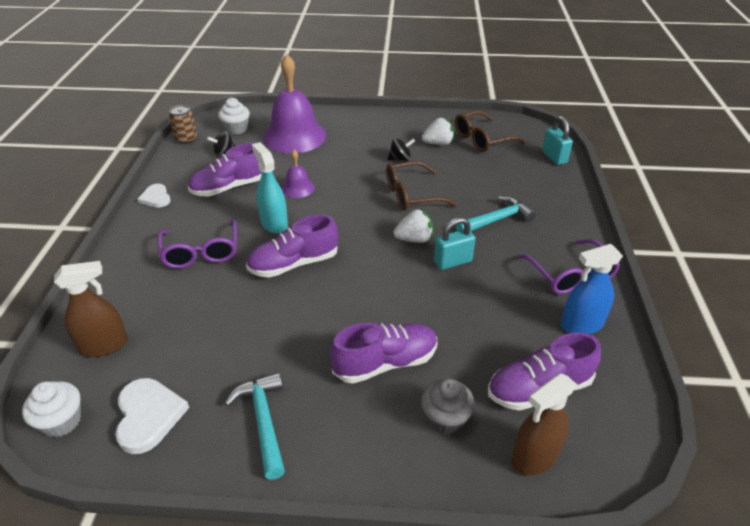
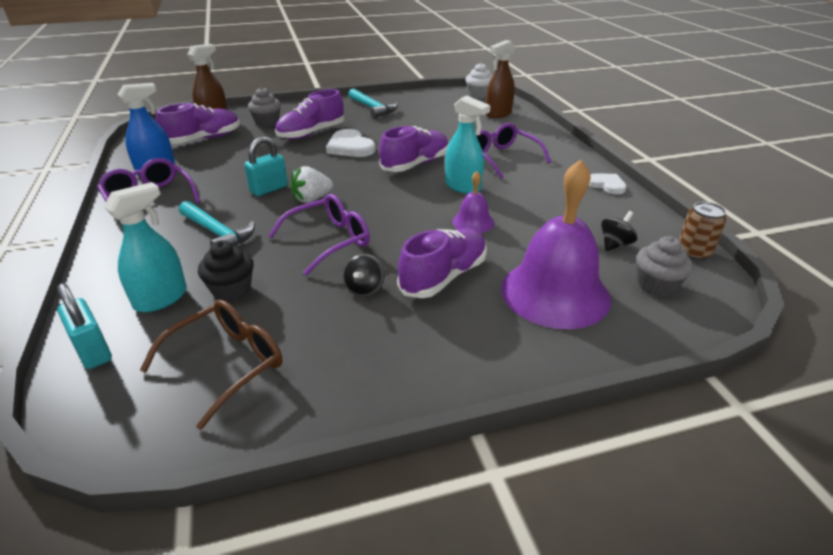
camera: 160 degrees right, 5 degrees down
(148, 416) = (437, 101): white heart -> white heart (350, 147)
(230, 187) = (548, 208): purple shoe -> purple shoe (443, 277)
(236, 129) = (656, 285): white cupcake -> grey cupcake
(400, 159) = (364, 289): black spinning top -> black spinning top turned 45 degrees counterclockwise
(412, 195) = (328, 241): brown glasses -> purple glasses
(438, 143) = (310, 334): white strawberry -> none
(482, 174) = (231, 290): none -> black cupcake
(497, 219) = (217, 233): turquoise hammer -> turquoise hammer turned 90 degrees counterclockwise
(526, 177) = (161, 298): none -> turquoise spray bottle

